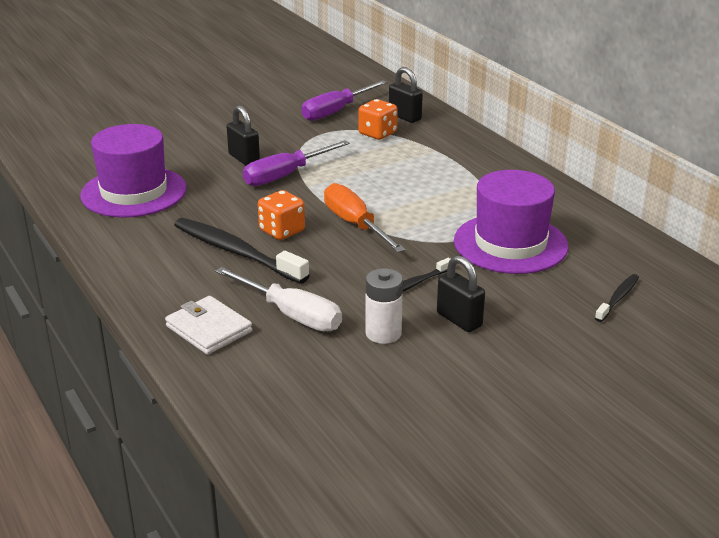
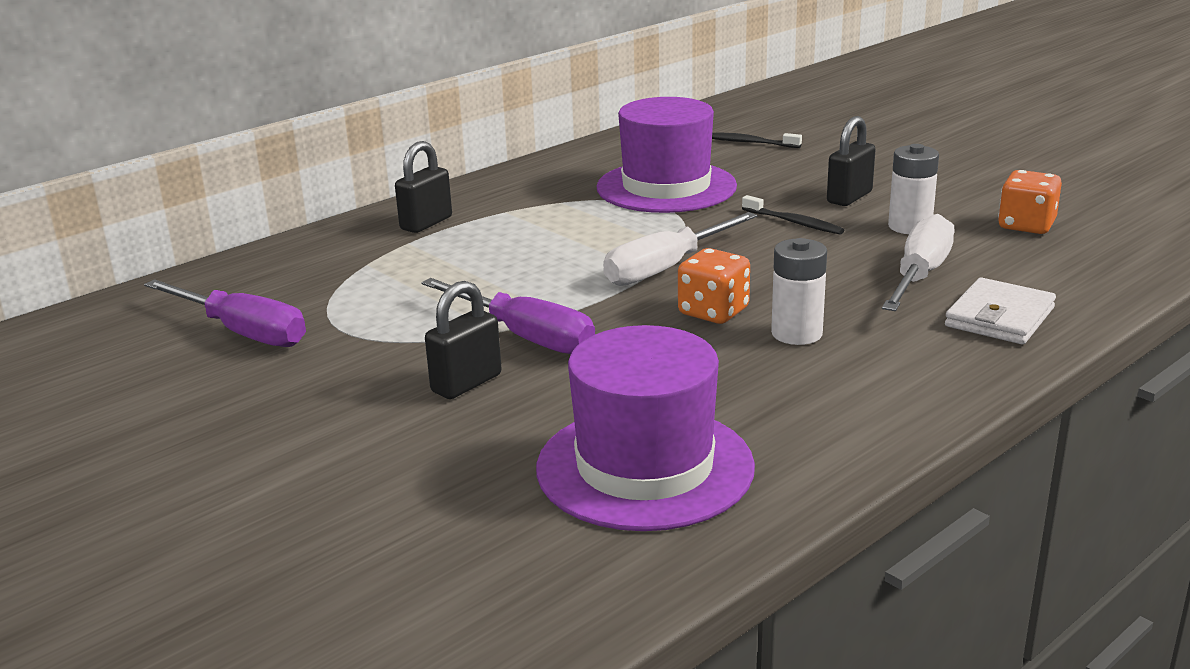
camera: 100 degrees left, 5 degrees down
(236, 252) = (796, 333): black toothbrush -> white battery
(355, 224) = (666, 268): orange screwdriver -> white screwdriver
(377, 133) = (344, 288): orange dice -> orange dice (1026, 225)
(405, 117) = (274, 275): black padlock -> black padlock (426, 223)

